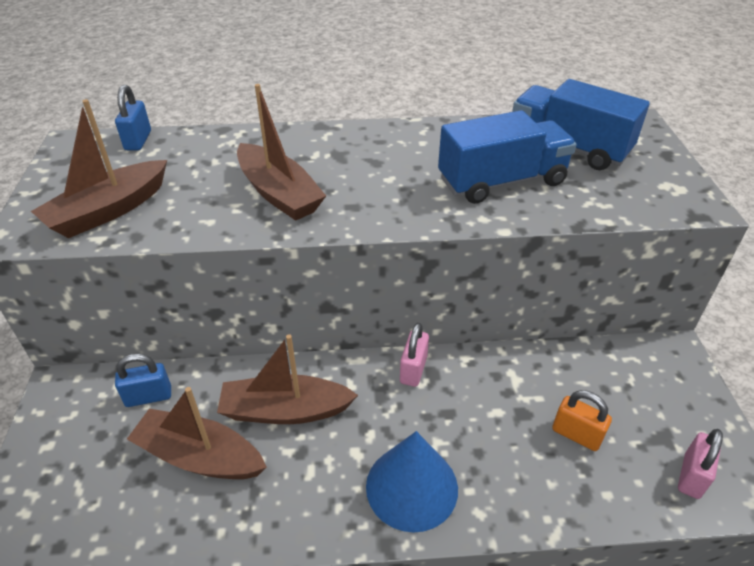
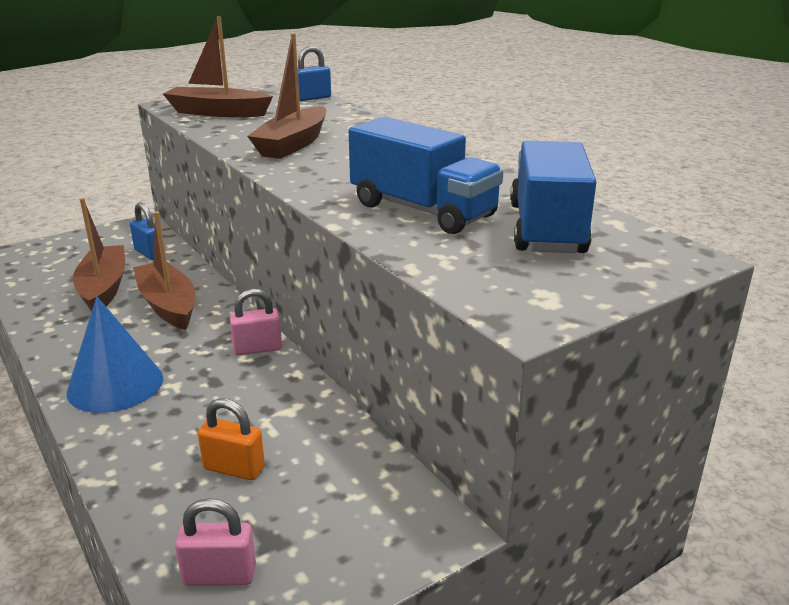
camera: 60 degrees right, 15 degrees down
(576, 434) = (234, 468): orange padlock -> orange padlock turned 75 degrees counterclockwise

